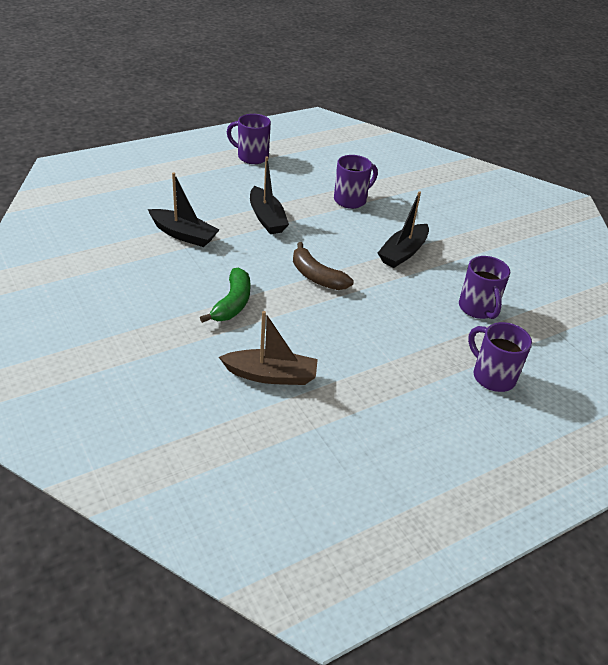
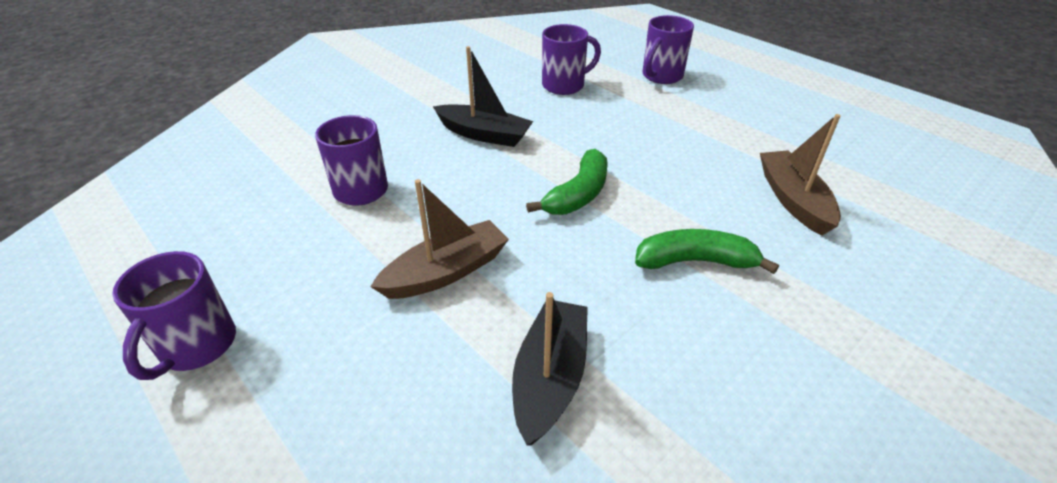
camera: 100 degrees left, 0 degrees up
(267, 218) = (446, 272): black boat -> brown boat
(316, 276) = (578, 194): brown banana -> green banana

